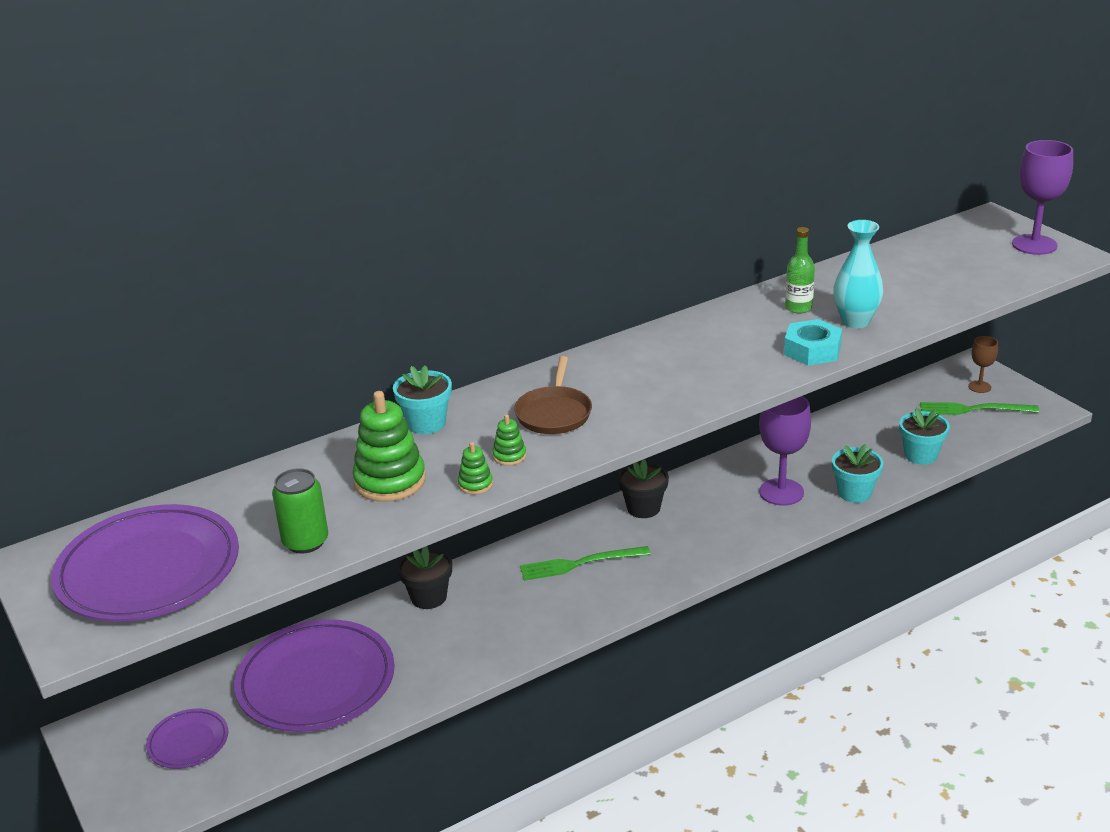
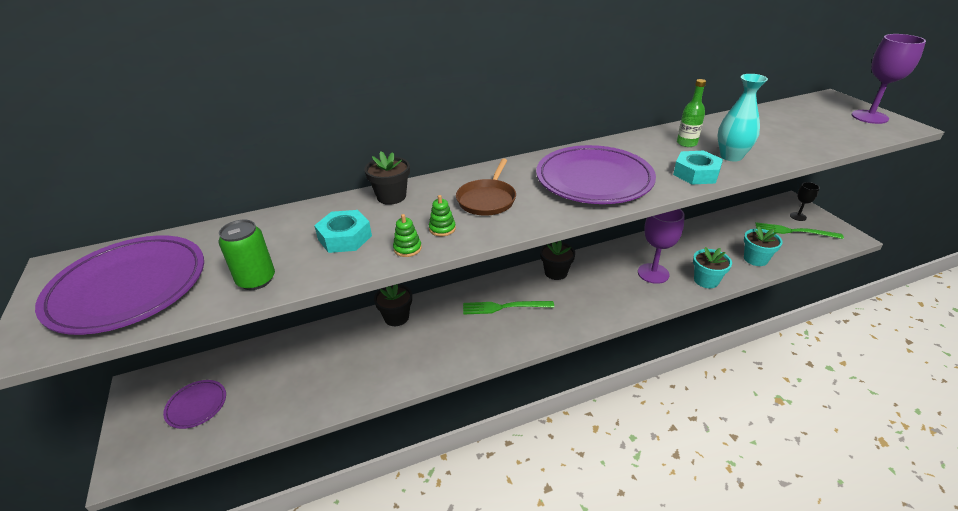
camera: 10 degrees right, 5 degrees up
(316, 681) = (300, 371): purple plate -> purple plate (594, 179)
(390, 481) = (345, 237): green stacking toy -> turquoise nut
(426, 423) = (391, 196): turquoise flower pot -> black flower pot
(979, 387) = (798, 216): brown goblet -> black goblet

